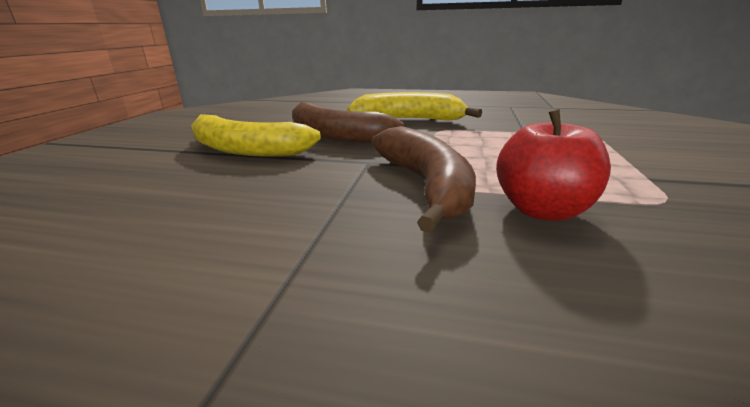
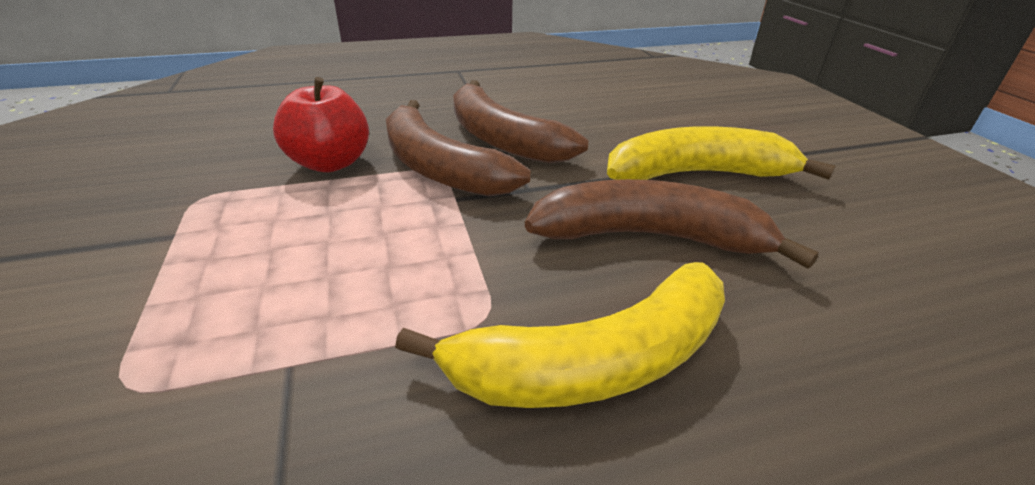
camera: 150 degrees right, 10 degrees up
(337, 200) = (502, 139): none -> brown banana

